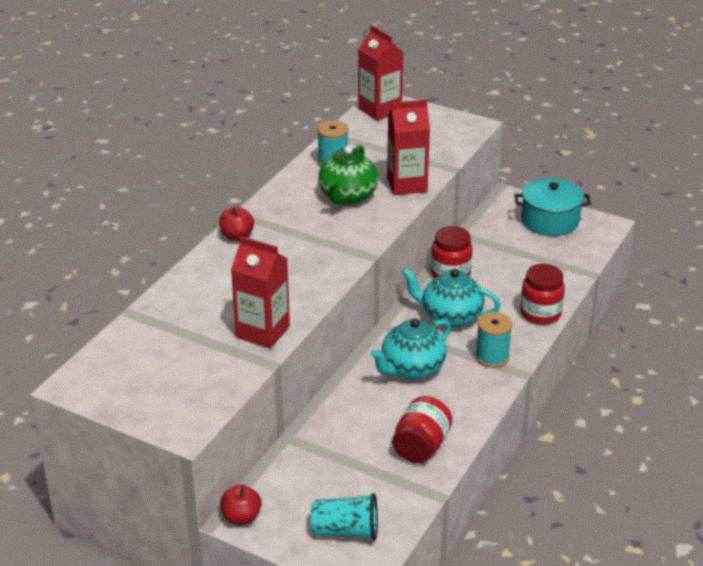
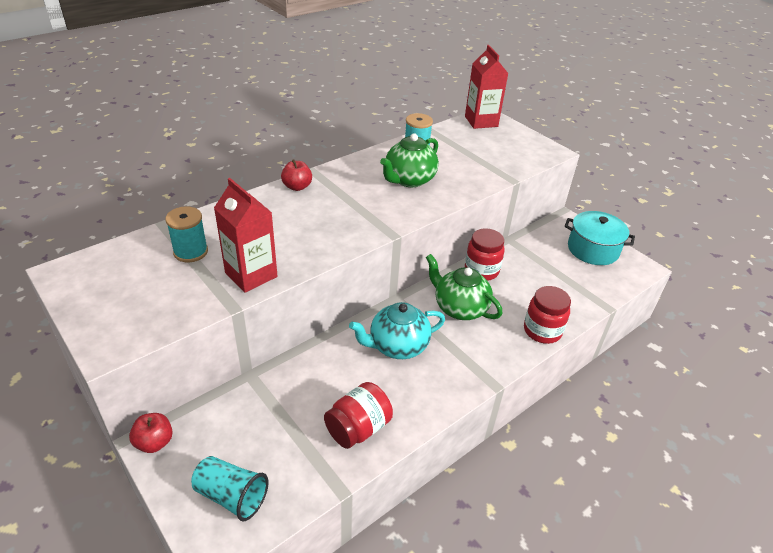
camera: 20 degrees right, 5 degrees up
(407, 184) = (465, 183): red carton -> none
(450, 316) = (459, 308): turquoise teapot -> green teapot
(492, 357) = (475, 359): turquoise spool -> turquoise spool (191, 252)

